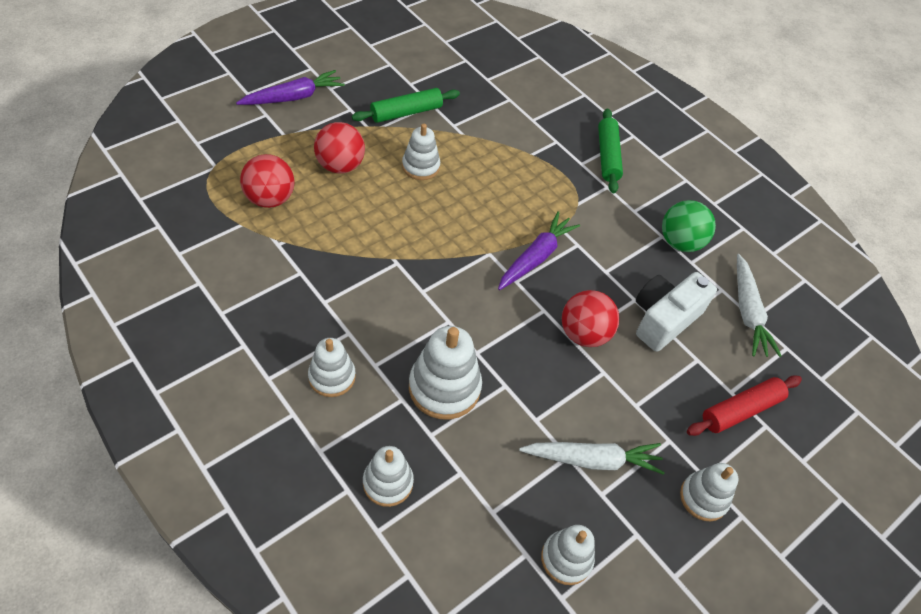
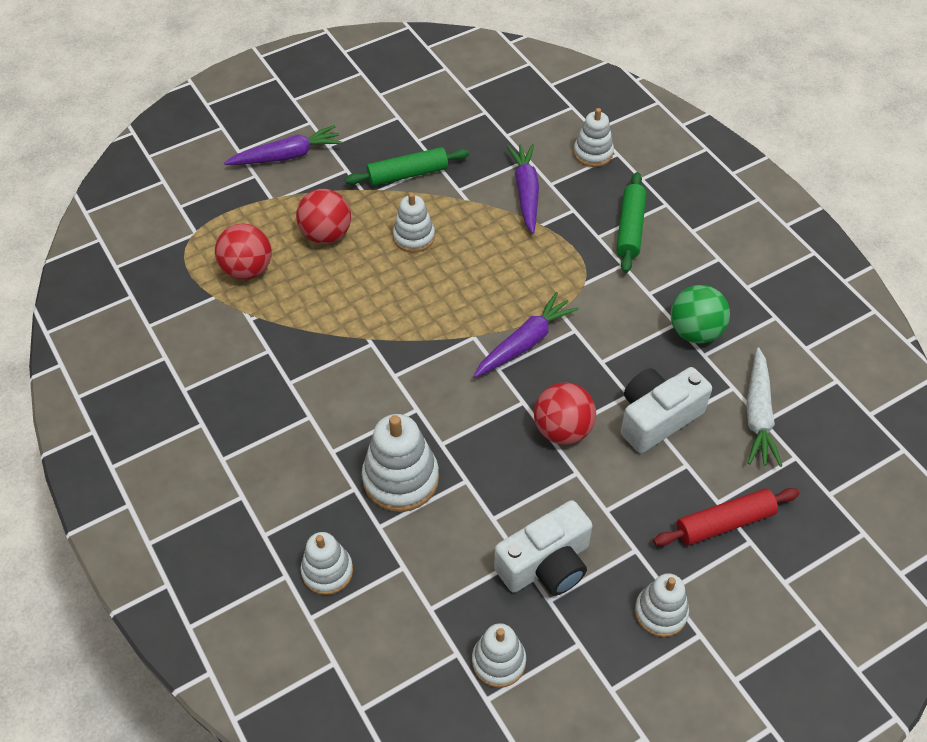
camera: 15 degrees right, 0 degrees up
(332, 377) = (286, 461): white stacking toy -> white stacking toy (593, 153)
(513, 127) = (526, 192): none -> purple carrot
(592, 460) = (546, 564): white carrot -> white camera

